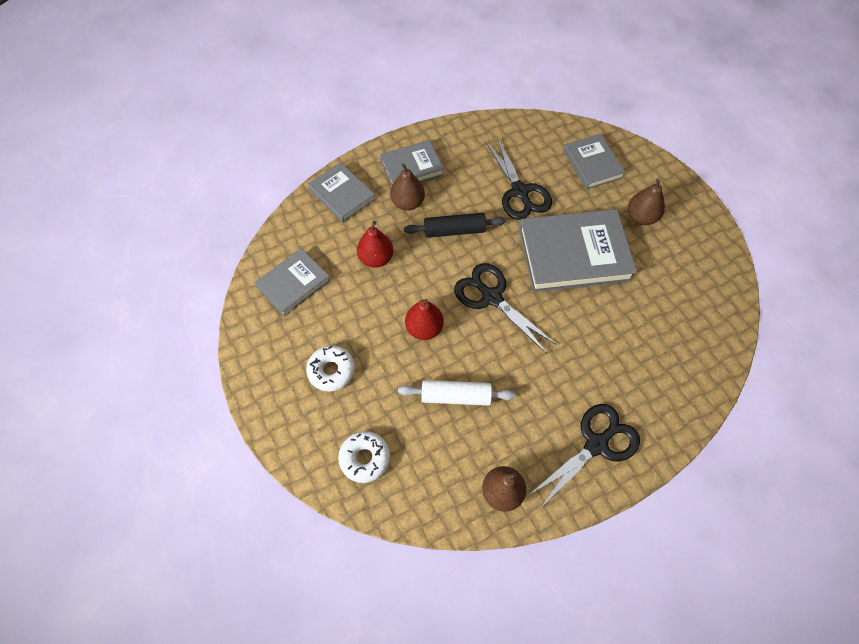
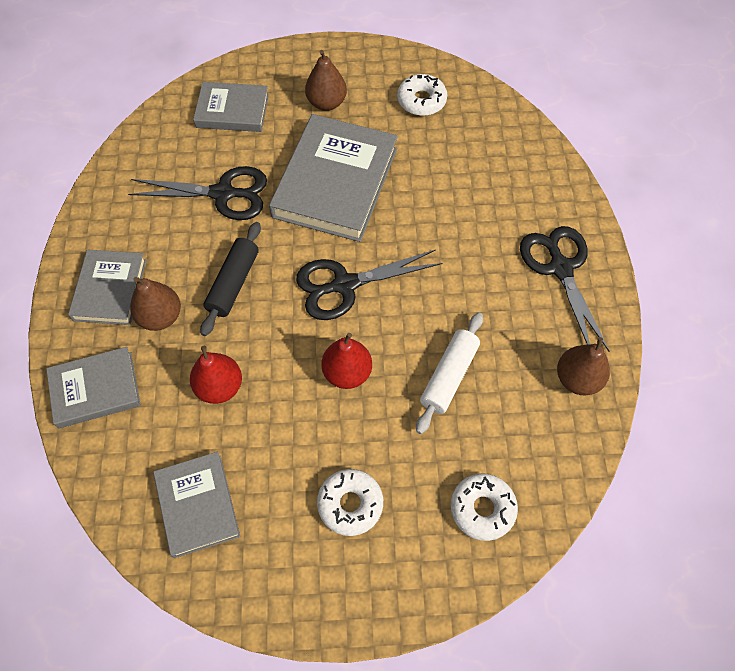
camera: 65 degrees left, 0 degrees up
(691, 279) = (421, 101): none -> white donut

